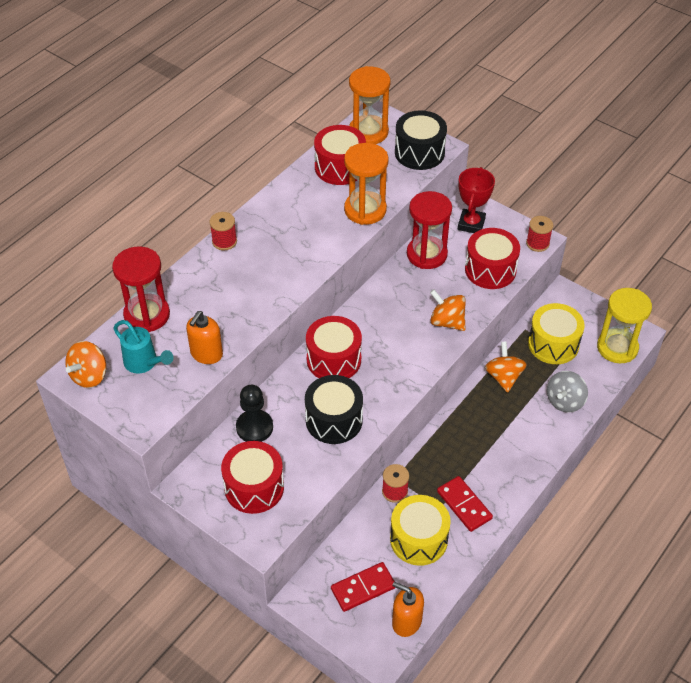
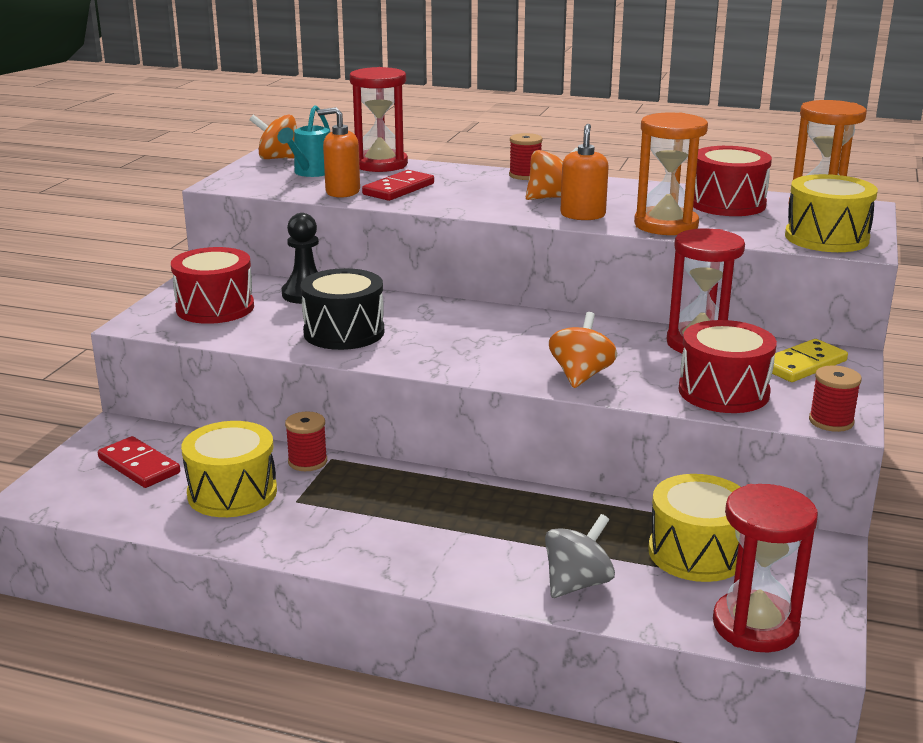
camera: 70 degrees right, 25 degrees down
(334, 360) = (445, 317): red drum -> none
(406, 622) = (90, 506): orange soap dispenser -> orange soap dispenser (582, 215)
(419, 152) = (826, 238): black drum -> yellow drum
(464, 505) = (308, 519): red domino -> red domino (398, 189)
(471, 224) = (803, 365): red trophy -> yellow domino
(503, 377) = (582, 515): orange spinning top -> orange spinning top (551, 197)
(564, 401) = (577, 583): grey spinning top -> grey spinning top turned 120 degrees clockwise
(617, 347) = (755, 626): yellow hourglass -> red hourglass

